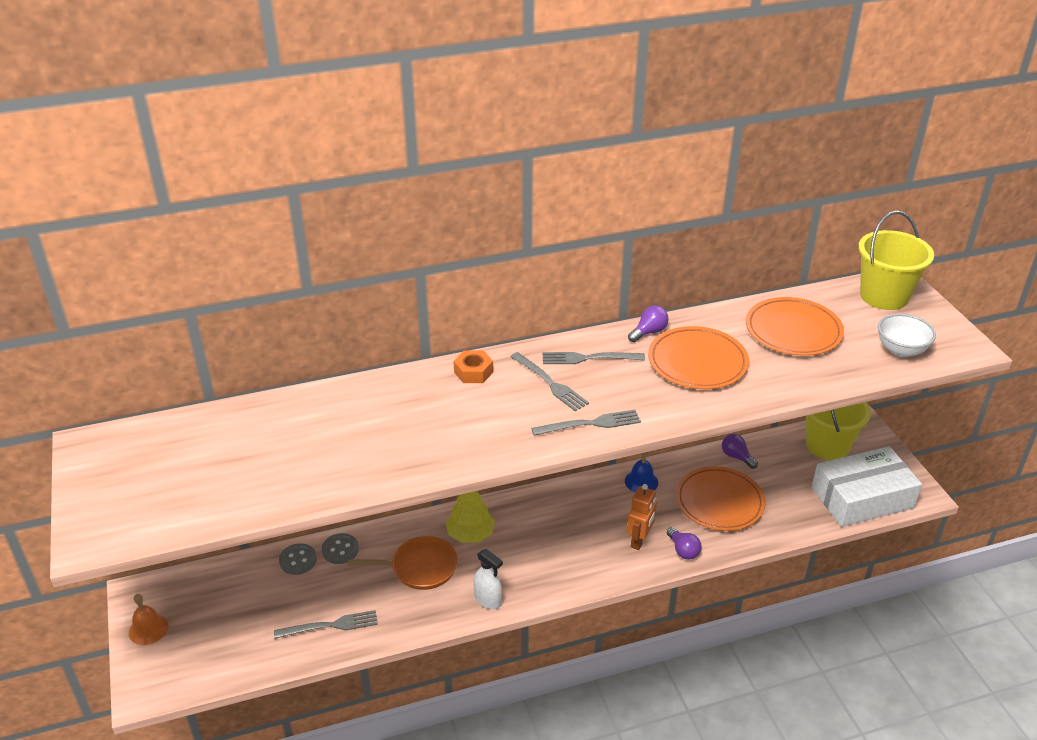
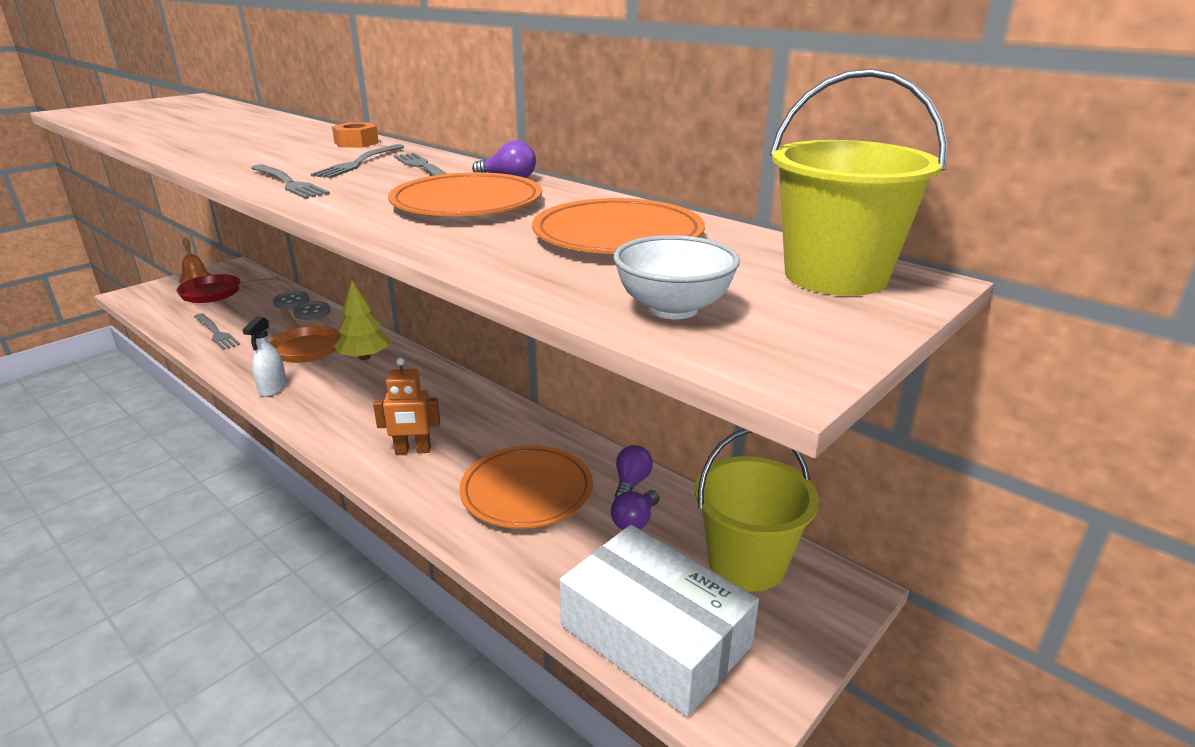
camera: 60 degrees right, 10 degrees down
(215, 616) = (216, 293): none -> red pan
(641, 481) = (519, 426): blue bell -> none
(683, 550) = (413, 486): purple light bulb -> purple light bulb (635, 521)

